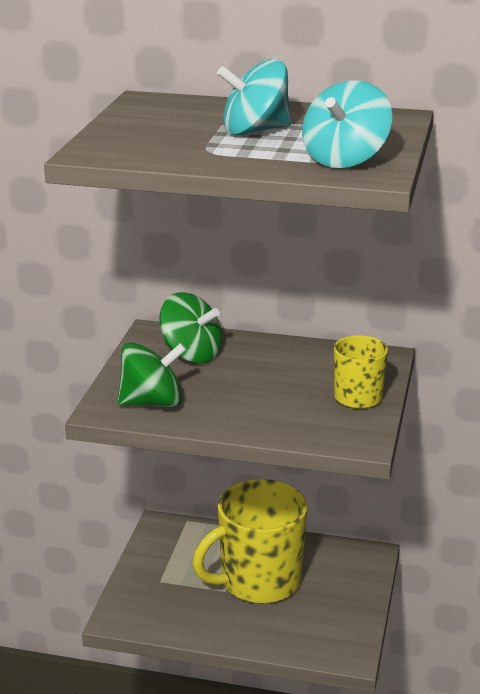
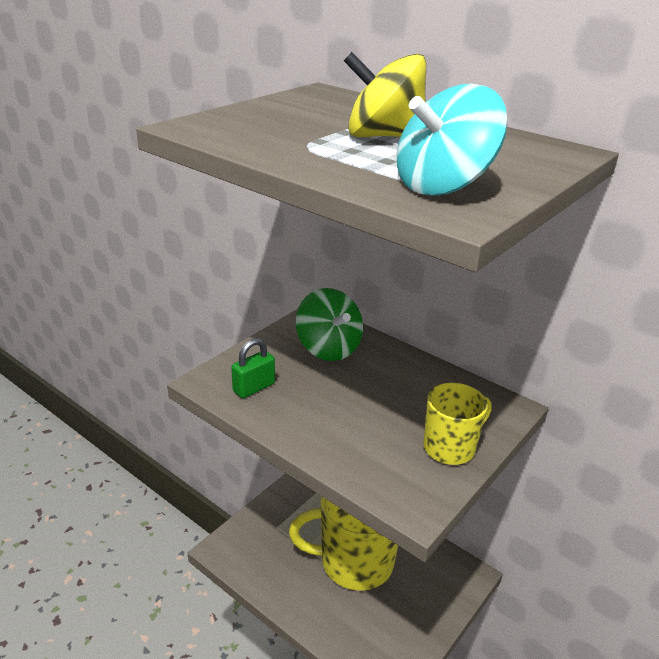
camera: 25 degrees right, 5 degrees up
(152, 403) = (254, 388): green spinning top -> green padlock
(255, 131) = (383, 137): turquoise spinning top -> yellow spinning top

